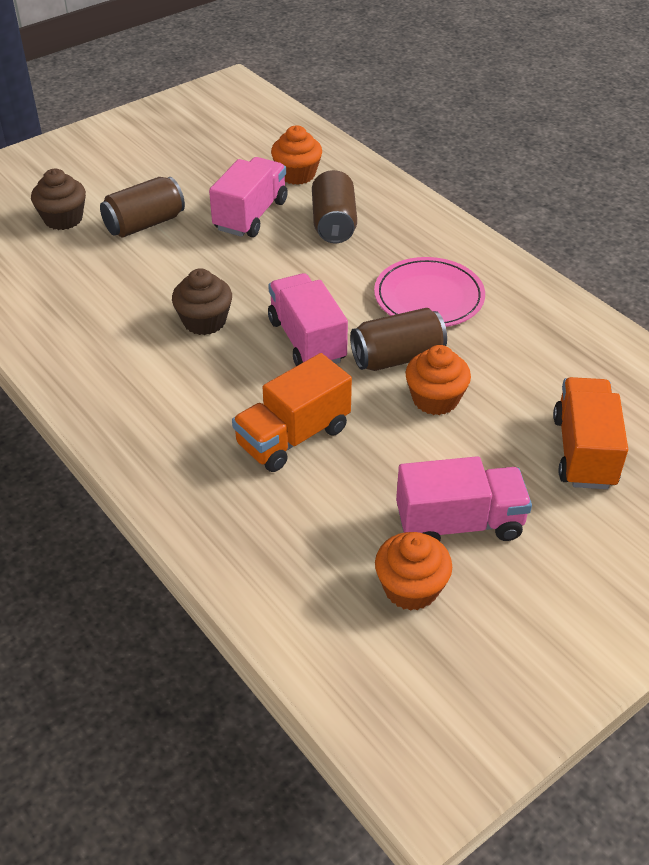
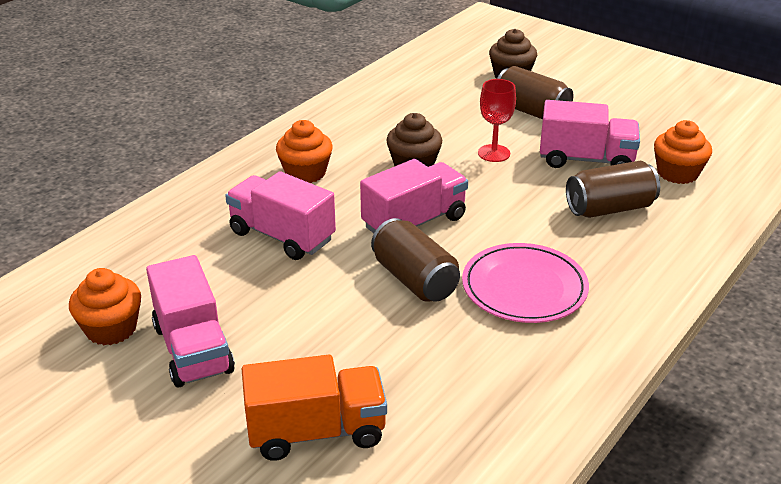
camera: 75 degrees right, 10 degrees down
(210, 265) = (494, 153): none -> red goblet
(293, 437) = (282, 236): orange truck -> pink truck
(435, 399) = (362, 312): orange cupcake -> orange cupcake (305, 173)

